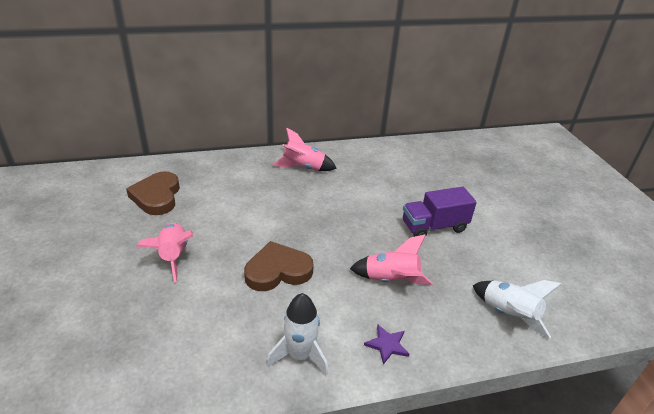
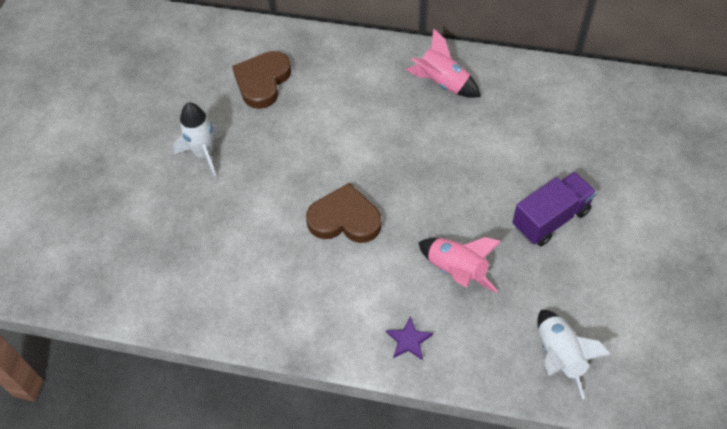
camera: 30 degrees right, 20 degrees up
(173, 256) = (251, 167): pink rocket -> none
(300, 355) = (321, 319): white rocket -> white rocket (204, 154)
(434, 227) = (550, 219): purple truck -> purple truck turned 135 degrees clockwise

